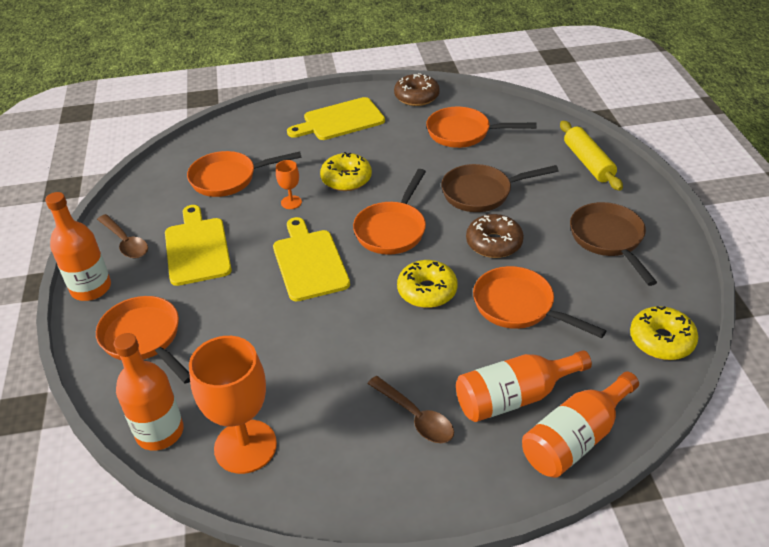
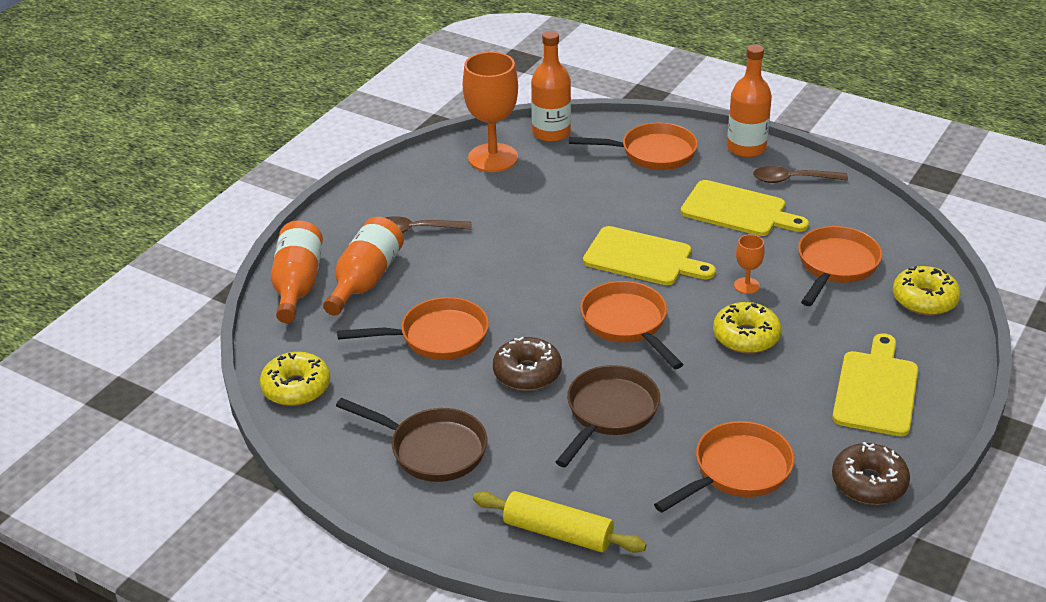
camera: 130 degrees right, 5 degrees down
(427, 291) = (522, 300): yellow donut -> yellow donut (924, 299)

